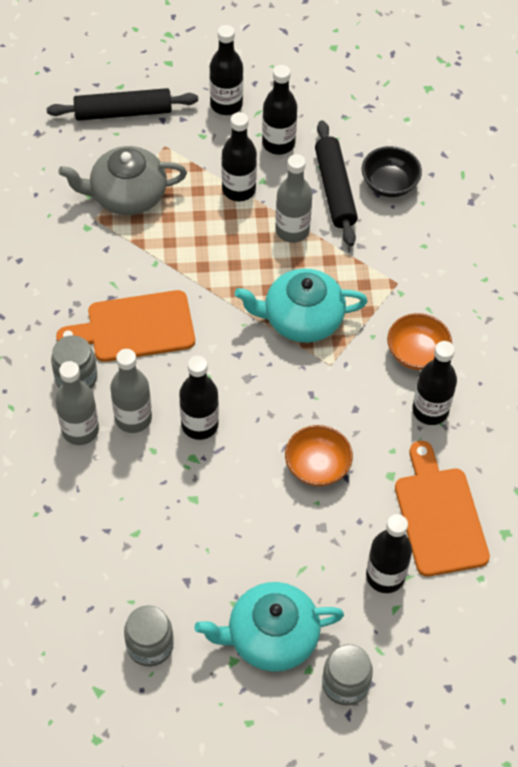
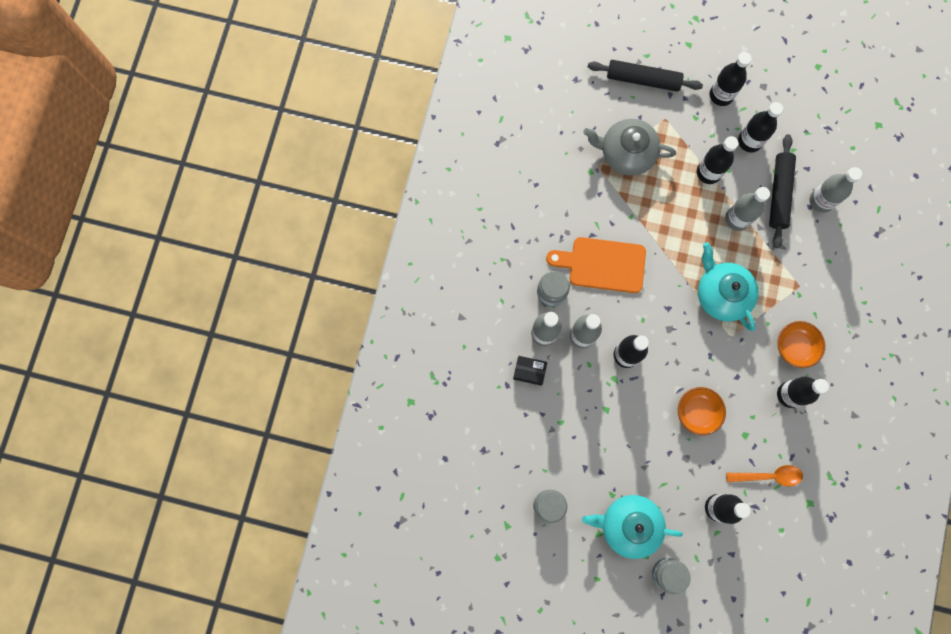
camera: 20 degrees right, 20 degrees up
(73, 482) = (529, 371): none -> black box
(301, 319) = (721, 294): turquoise teapot -> turquoise teapot turned 45 degrees clockwise
(389, 184) = (821, 201): black bowl -> grey bottle
(439, 516) = (768, 476): orange cutting board -> orange spoon

